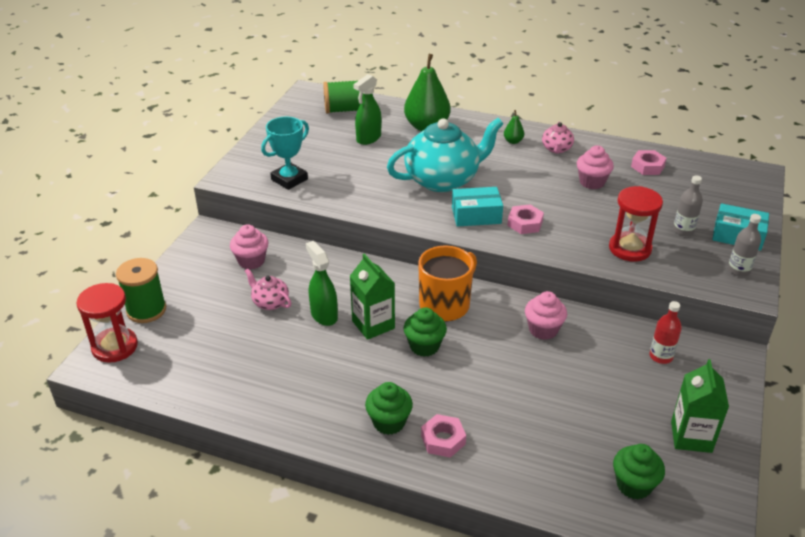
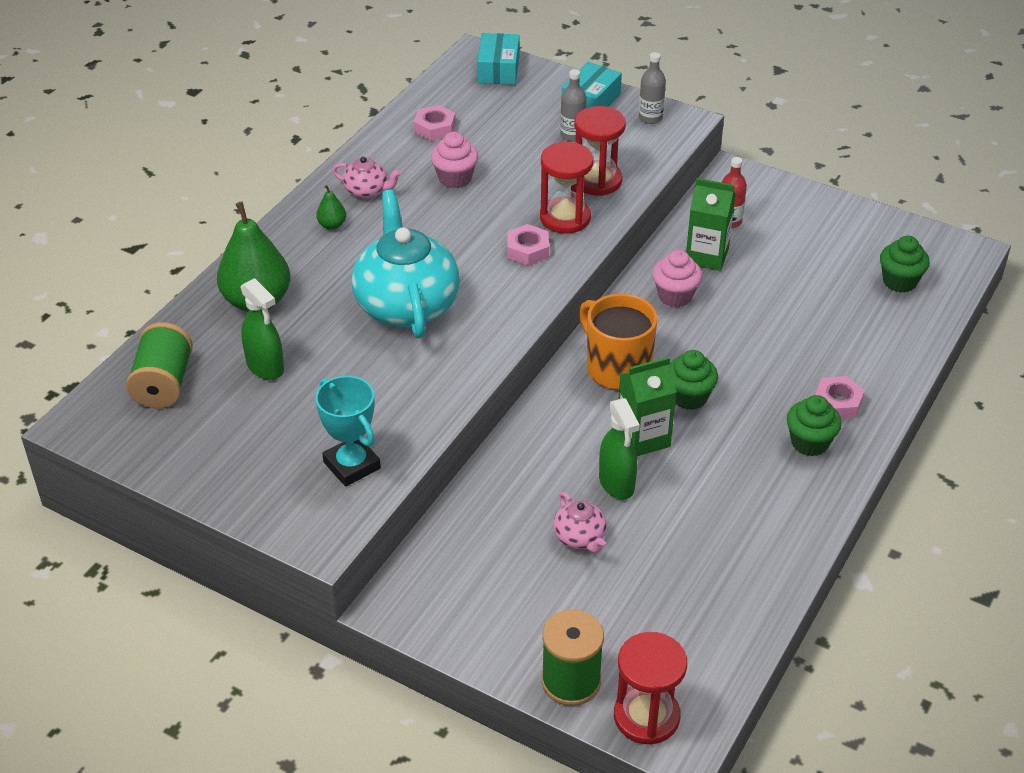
camera: 80 degrees left, 5 degrees up
(251, 261) = (481, 555): pink cupcake -> none
(270, 302) = (580, 538): pink teapot -> pink teapot turned 75 degrees counterclockwise
(324, 315) = (616, 484): green spray bottle -> green spray bottle turned 90 degrees counterclockwise
(476, 215) = (499, 288): turquoise box -> turquoise box (498, 69)
(572, 237) = (565, 218): none -> red hourglass
(691, 436) = (841, 231): green carton -> green carton (707, 256)

